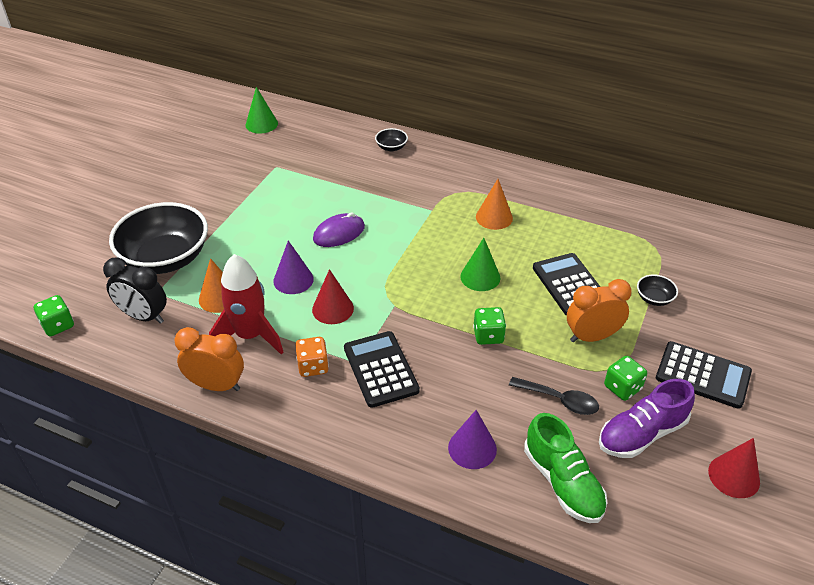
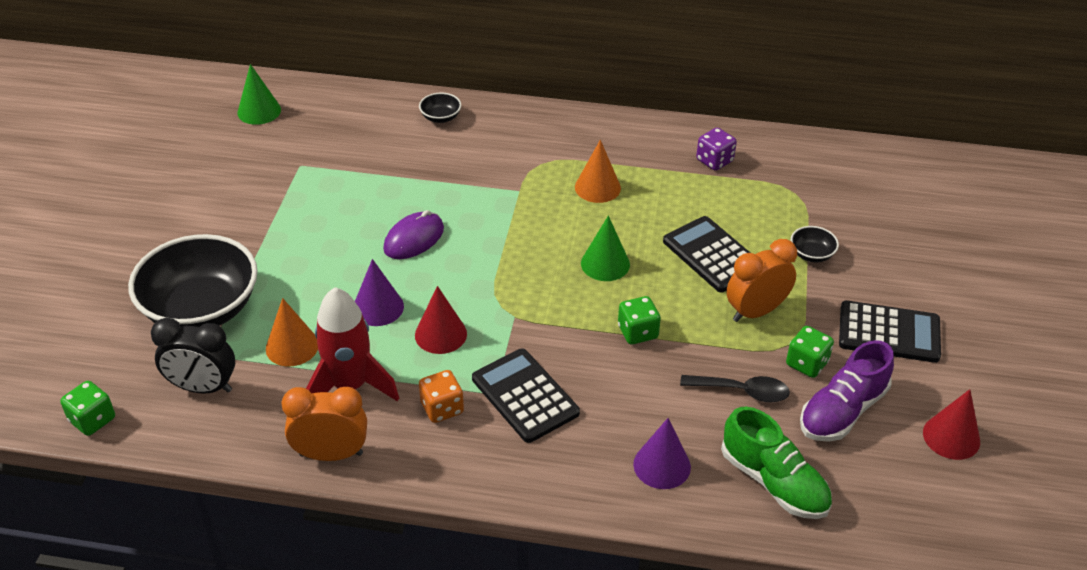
camera: 15 degrees left, 0 degrees up
(595, 211) = (714, 161): none -> purple dice

